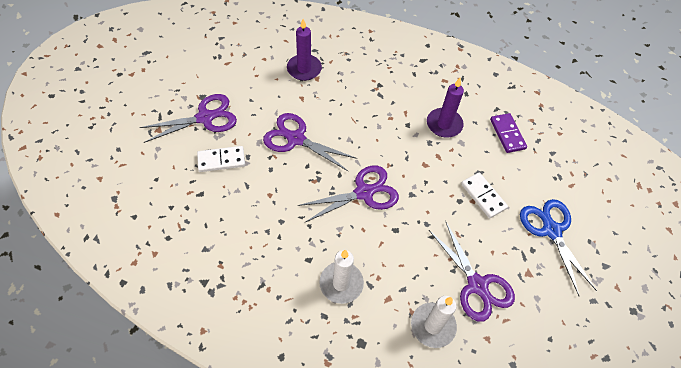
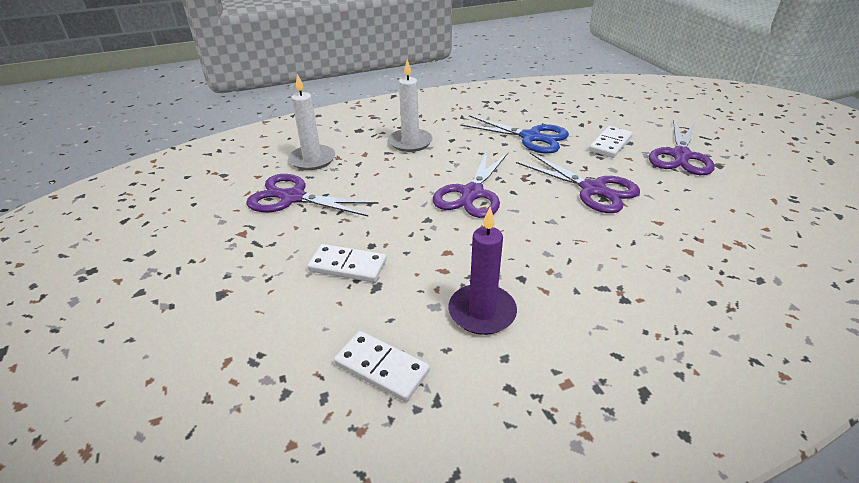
camera: 140 degrees right, 20 degrees down
(296, 139) = (593, 189): purple scissors -> purple scissors turned 60 degrees clockwise
(304, 69) = (718, 249): purple candle -> none
(507, 134) = (382, 367): purple domino -> white domino
(551, 230) = (233, 285): blue scissors -> blue scissors (531, 137)

